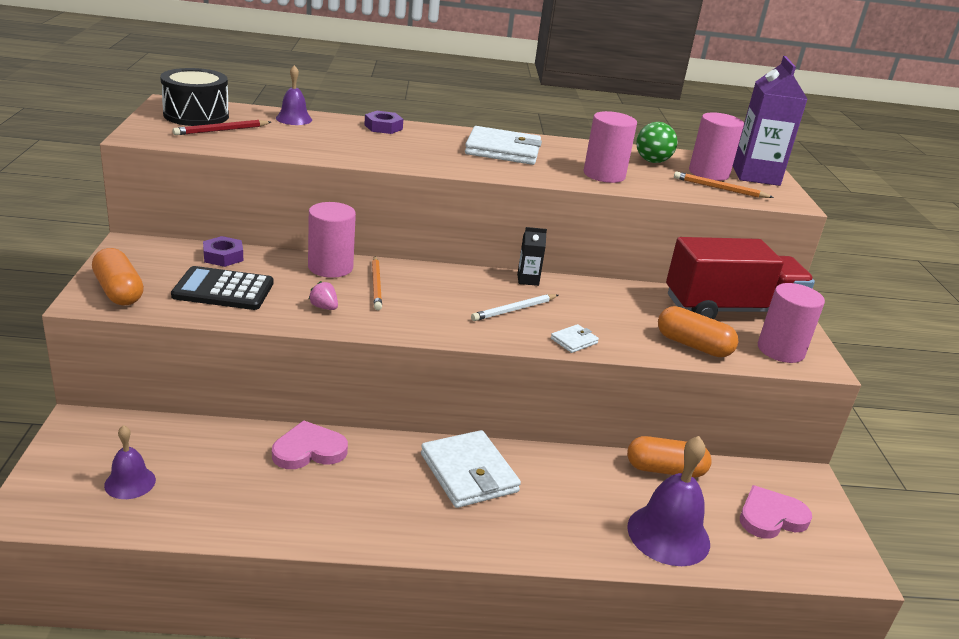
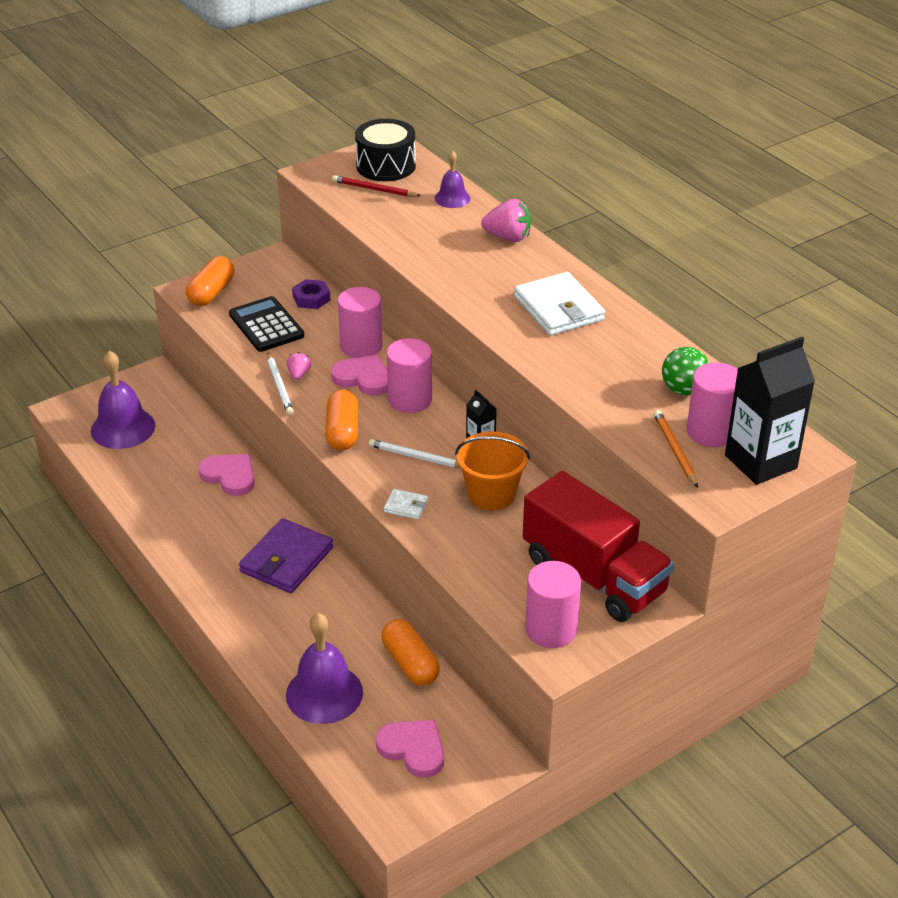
camera: 60 degrees right, 10 degrees up
(130, 482) = (123, 428): purple bell -> purple bell, size x1.78
(326, 322) = (279, 386): none -> white pencil
(376, 285) = (363, 378): orange pencil -> pink heart
(383, 127) = (508, 237): purple nut -> pink strawberry
(469, 473) = (286, 560): white wallet -> purple wallet
(597, 303) = (491, 494): none -> orange bucket
(604, 175) = (591, 377): pink cylinder -> pink cylinder (410, 399)
(693, 345) = (487, 573): orange capsule -> orange capsule (342, 432)
(755, 176) = (760, 462): purple carton -> black carton

